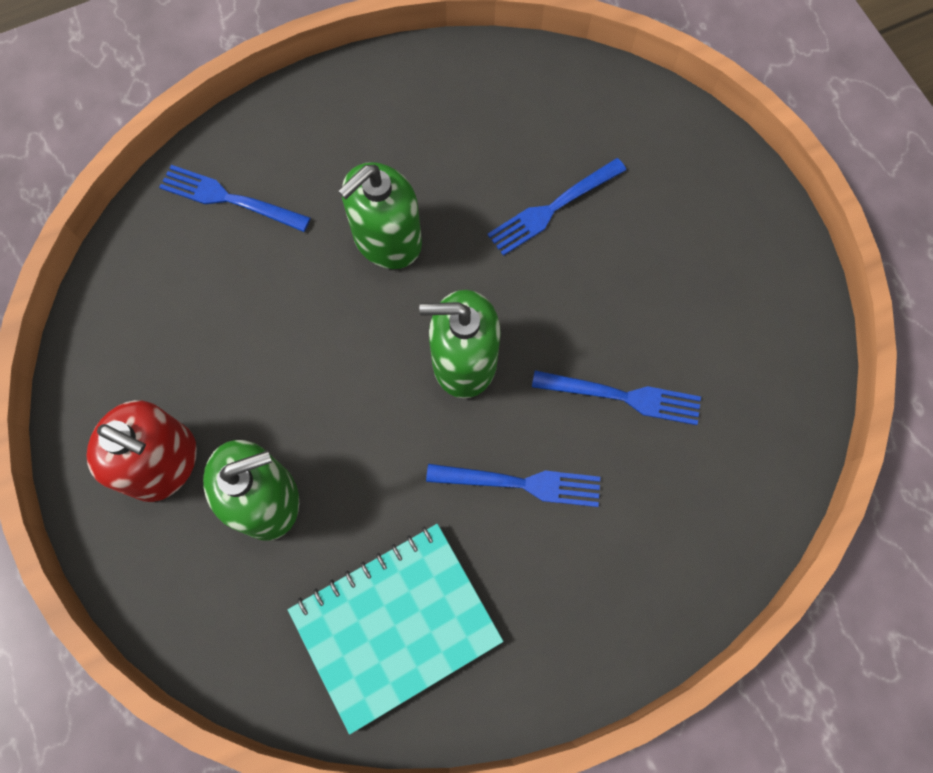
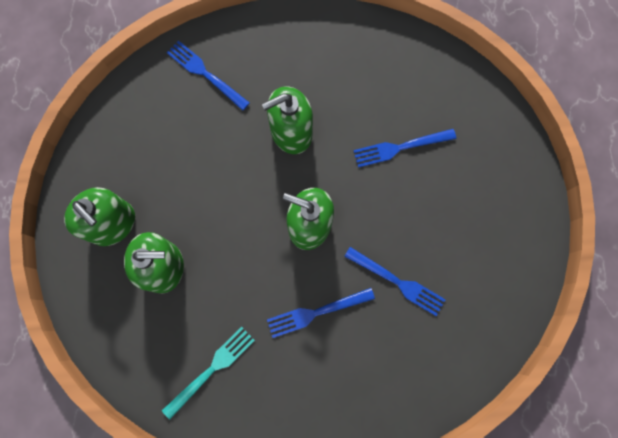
camera: 20 degrees right, 5 degrees up
(163, 462) = (113, 224): red soap dispenser -> green soap dispenser
(396, 625) = (212, 369): turquoise notebook -> turquoise fork
(521, 483) = (316, 312): blue fork -> blue fork turned 135 degrees clockwise

